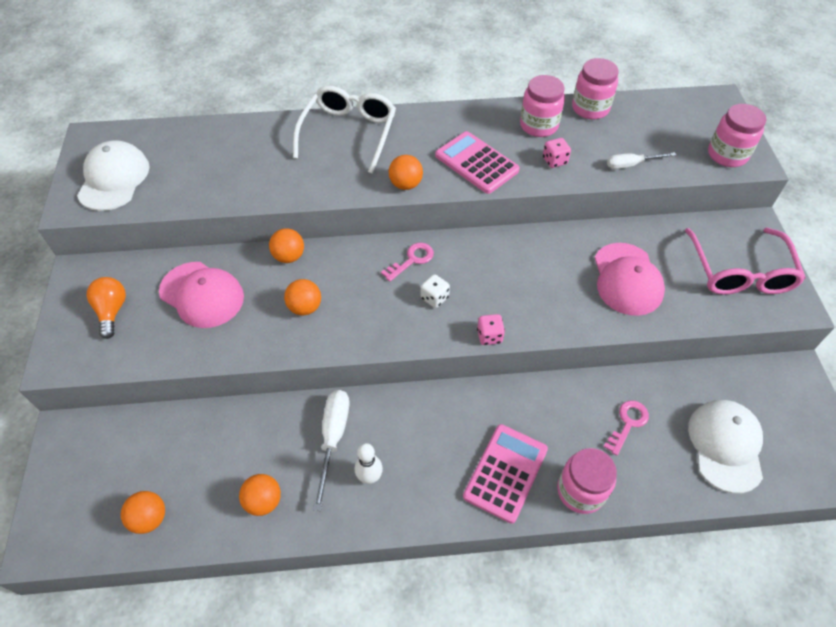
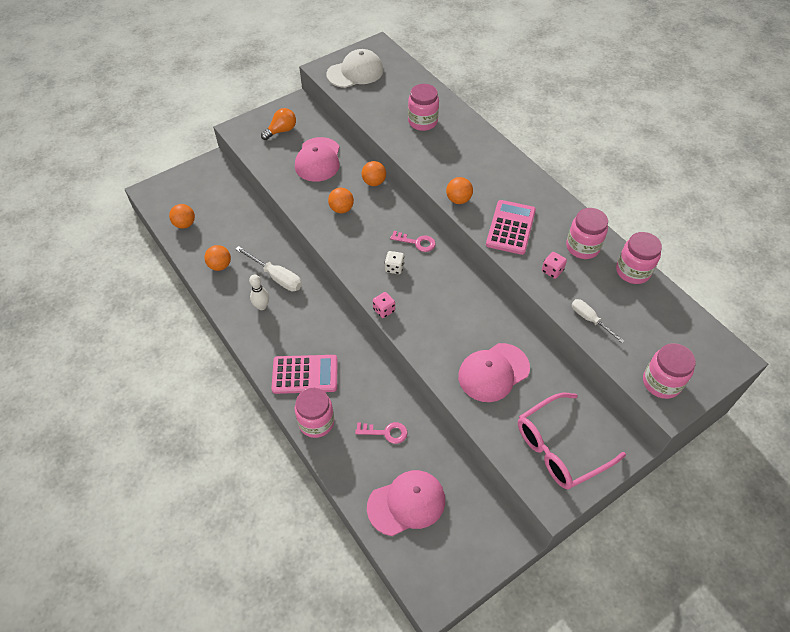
camera: 60 degrees right, 0 degrees up
(260, 158) = (422, 122): none -> pink jar
(333, 438) = (276, 277): white screwdriver -> white screwdriver turned 60 degrees clockwise
(348, 133) = (480, 150): white glasses -> none
(725, 446) = (406, 503): white cap -> pink cap

